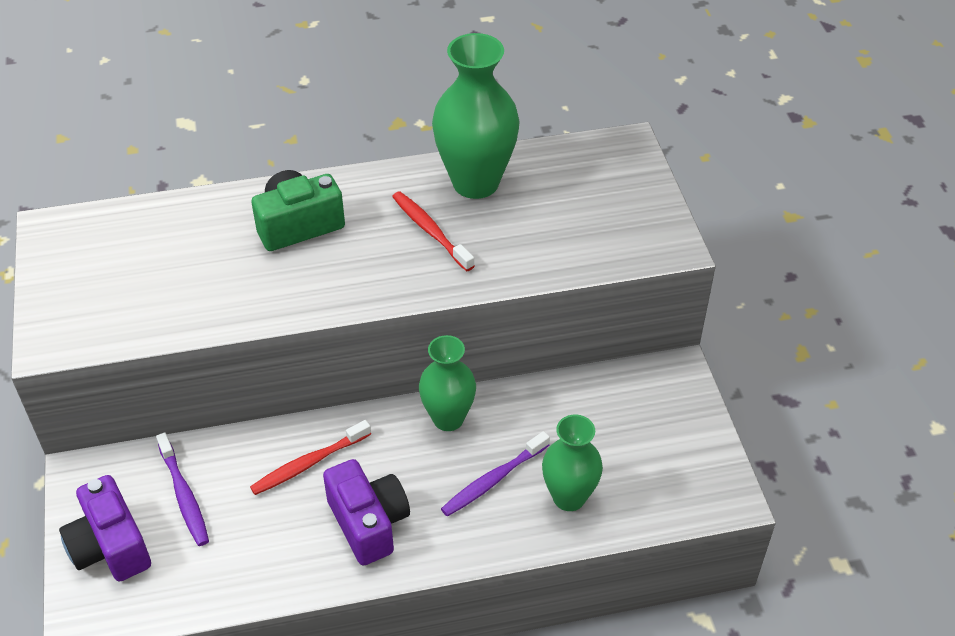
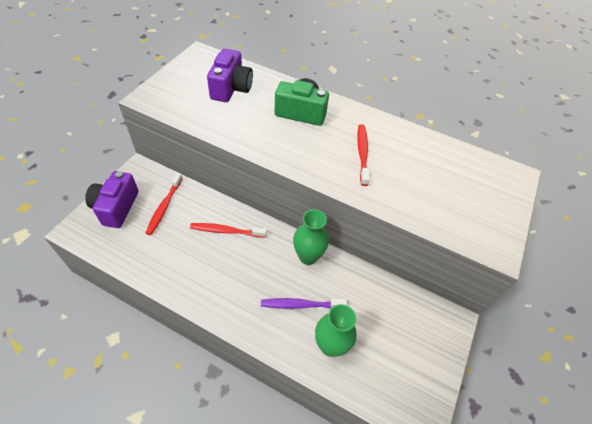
camera: 35 degrees right, 5 degrees up
(184, 495) = (164, 207): purple toothbrush -> red toothbrush
(368, 523) = (223, 280): purple camera -> purple camera (231, 88)
(475, 182) = (409, 144): green vase -> none

